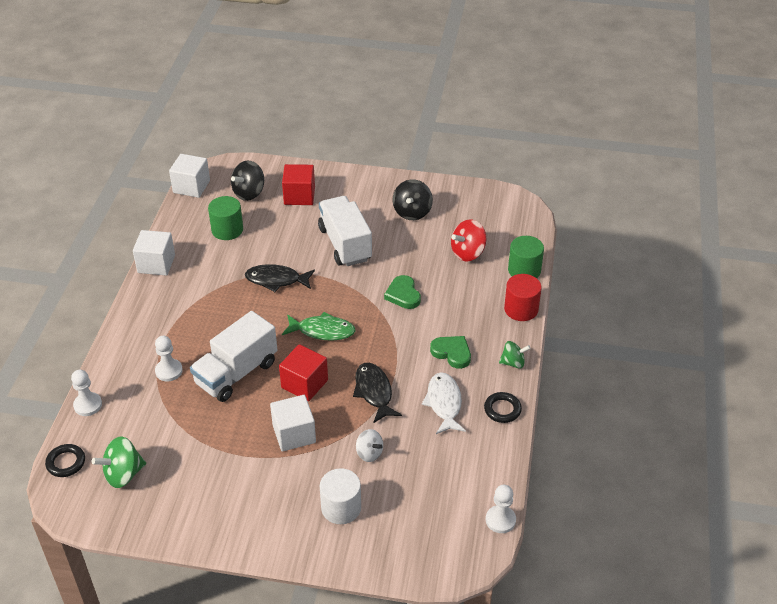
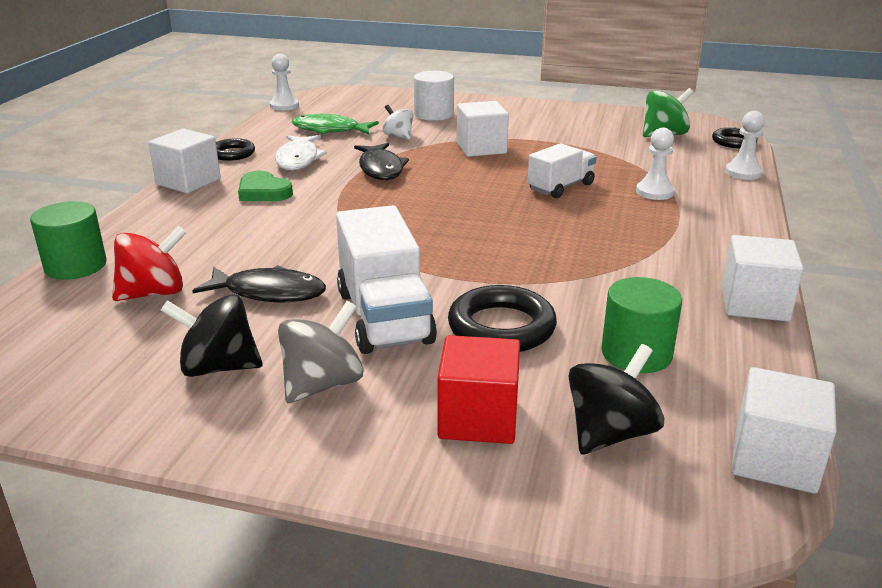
camera: 175 degrees left, 15 degrees down
(236, 373) = (561, 187): white truck -> white truck, size x0.62
(276, 280) = (518, 272): black fish -> black fish (269, 292)
(287, 241) = (501, 327): none -> black ring
(304, 384) = (469, 177): red cube -> none
(322, 331) = (441, 216): green fish -> green fish (329, 130)
(364, 207) = (322, 384): none -> grey spinning top
(403, 295) = (303, 246): green heart -> none
(412, 212) = (218, 367): black spinning top -> black spinning top turned 105 degrees counterclockwise
(513, 363) = (188, 182): green spinning top -> white cube
(521, 309) = (129, 224): red cylinder -> none

